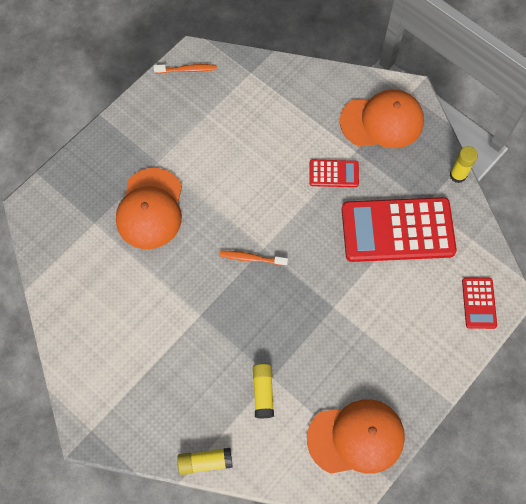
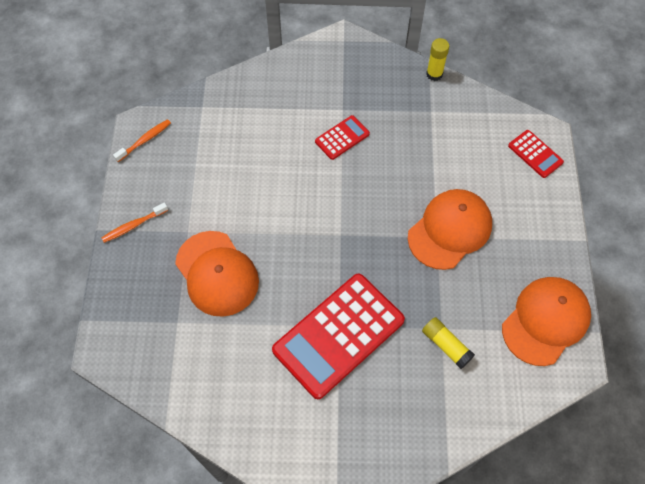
camera: 40 degrees left, 5 degrees down
(205, 462) = (454, 438): yellow glue stick -> none
(251, 258) = (338, 249): orange toothbrush -> orange toothbrush (133, 225)
(382, 121) = (342, 73): orange cap -> orange cap (450, 230)
(397, 230) = (429, 145): red calculator -> red calculator (338, 335)

